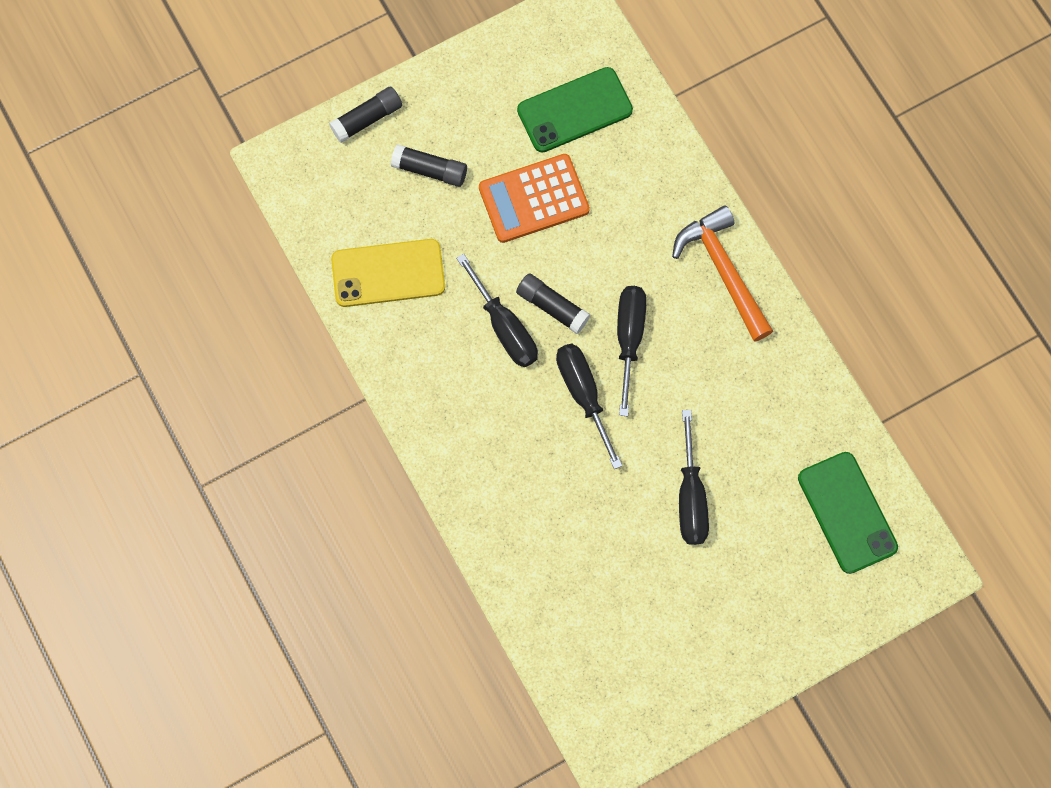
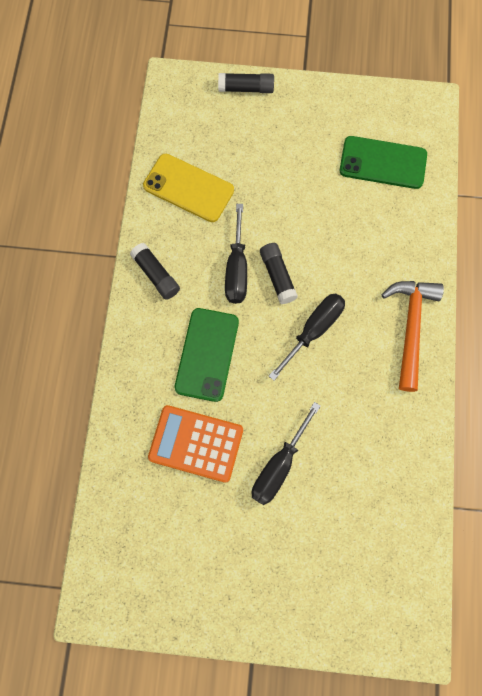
camera: 35 degrees right, 0 degrees up
(430, 170) = (262, 142): black glue stick -> black glue stick (156, 275)
(534, 199) = (315, 201): orange calculator -> orange calculator (196, 443)
(583, 394) = (256, 347): black screwdriver -> none
(847, 512) = (383, 555): green phone -> green phone (207, 354)

